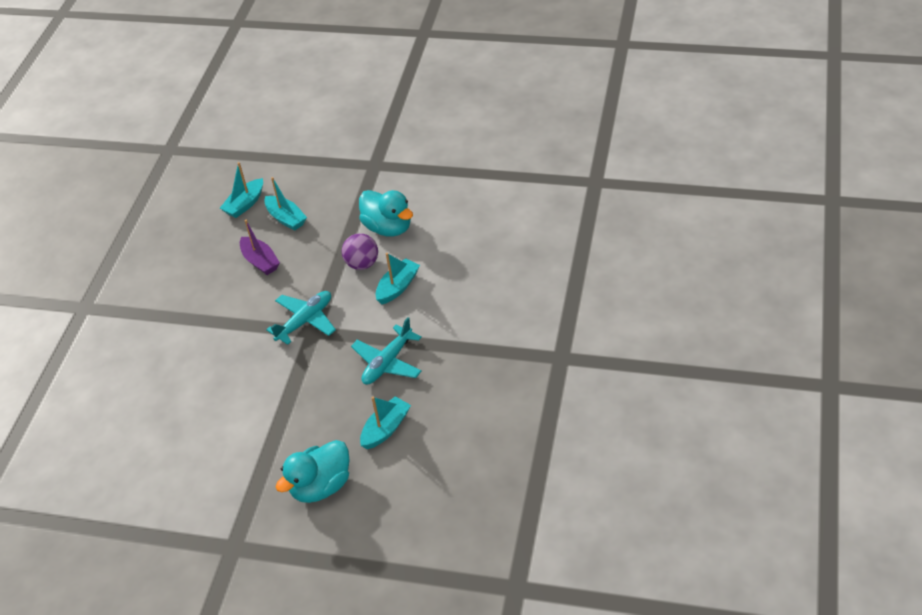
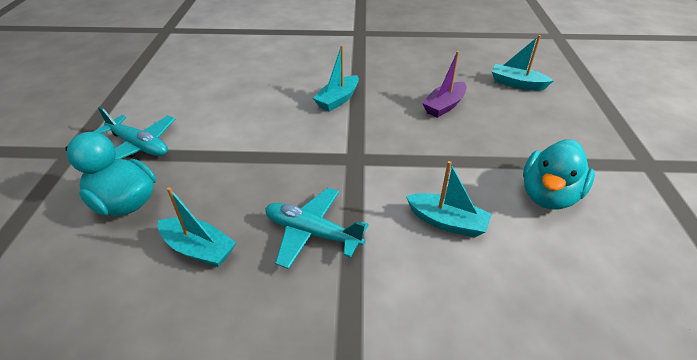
camera: 75 degrees right, 5 degrees down
(286, 218) = (513, 112): turquoise boat -> turquoise boat (338, 100)
(305, 321) = (369, 150): turquoise plane -> turquoise plane (139, 146)
(362, 264) = (473, 181): purple ball -> none

